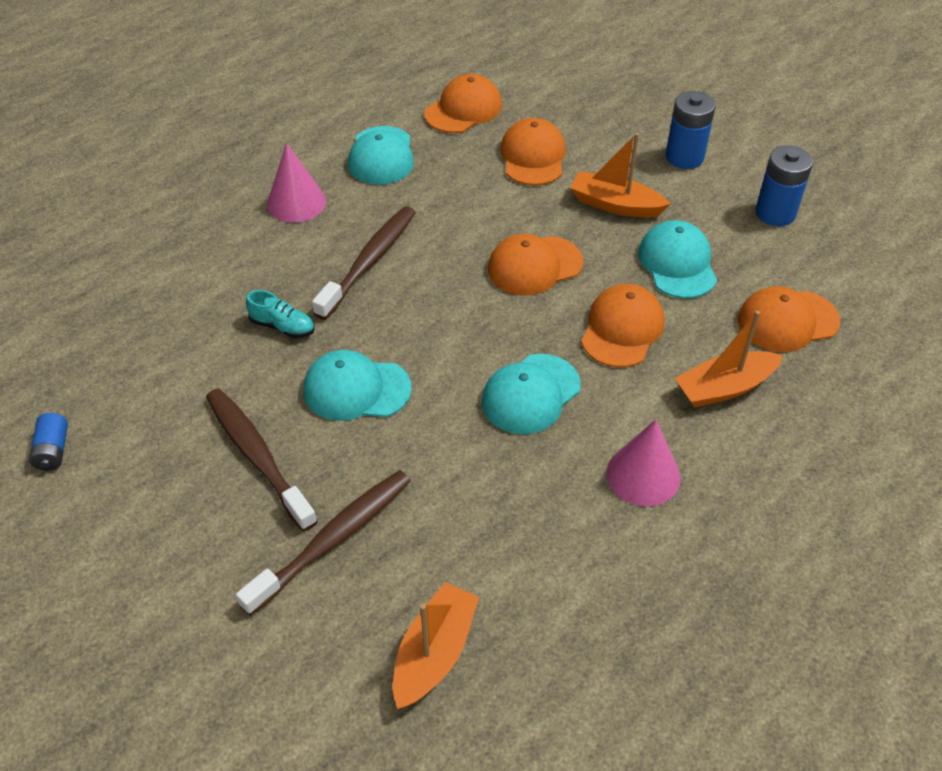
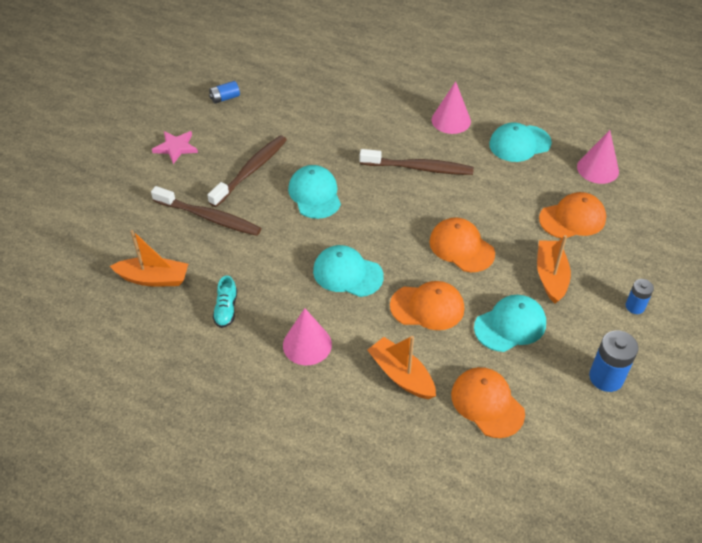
camera: 70 degrees right, 0 degrees up
(131, 553) = (176, 147): none -> pink star
(282, 326) = (346, 149): turquoise shoe -> turquoise shoe (226, 309)
(463, 109) = (597, 169): orange cap -> pink cone
(684, 157) = (635, 306): blue battery -> blue battery, size x0.60

